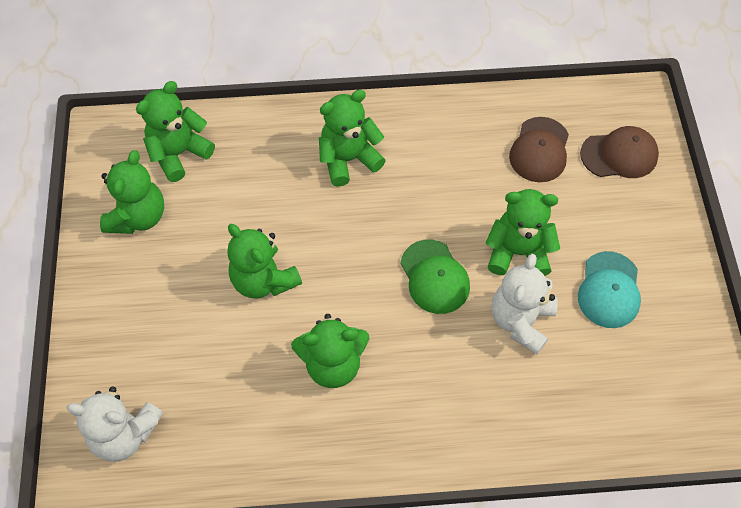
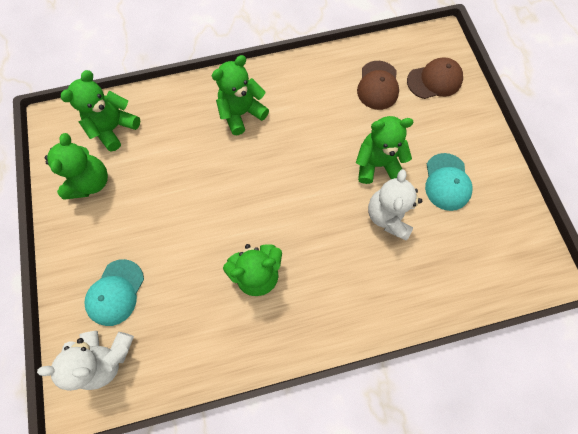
camera: 10 degrees left, 10 degrees up
(147, 357) = (115, 292): none -> turquoise cap
(264, 280) = (194, 216): green teddy bear -> none
(434, 277) = (320, 193): green cap -> none

